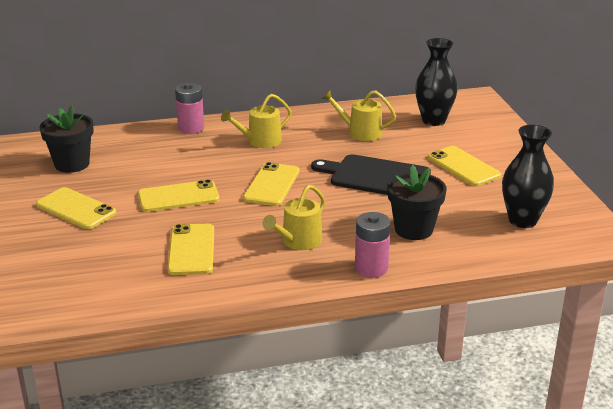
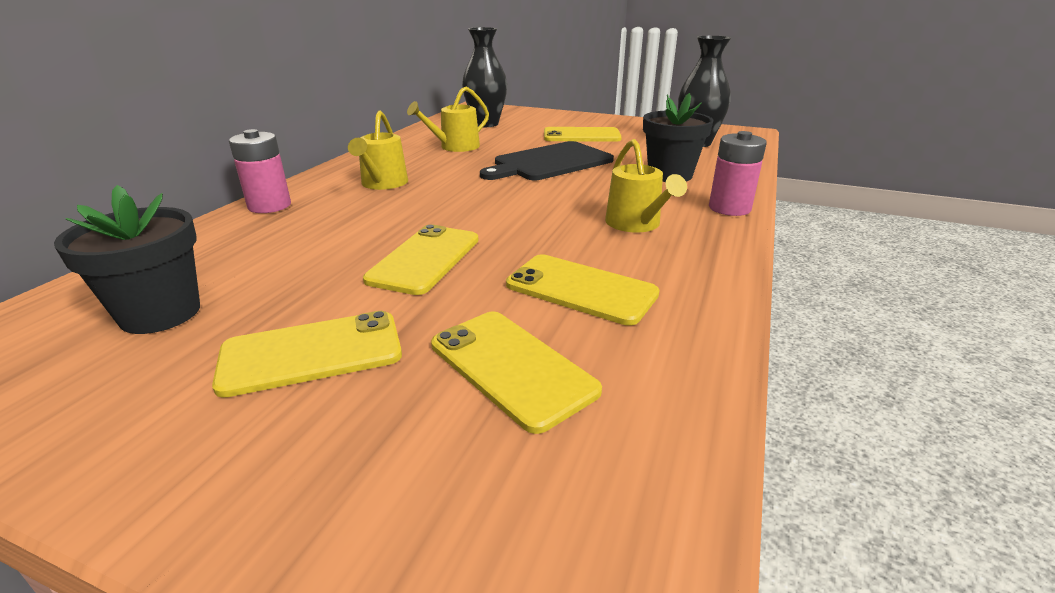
camera: 55 degrees left, 0 degrees up
(272, 185) = (489, 203): yellow phone -> yellow phone (511, 367)

